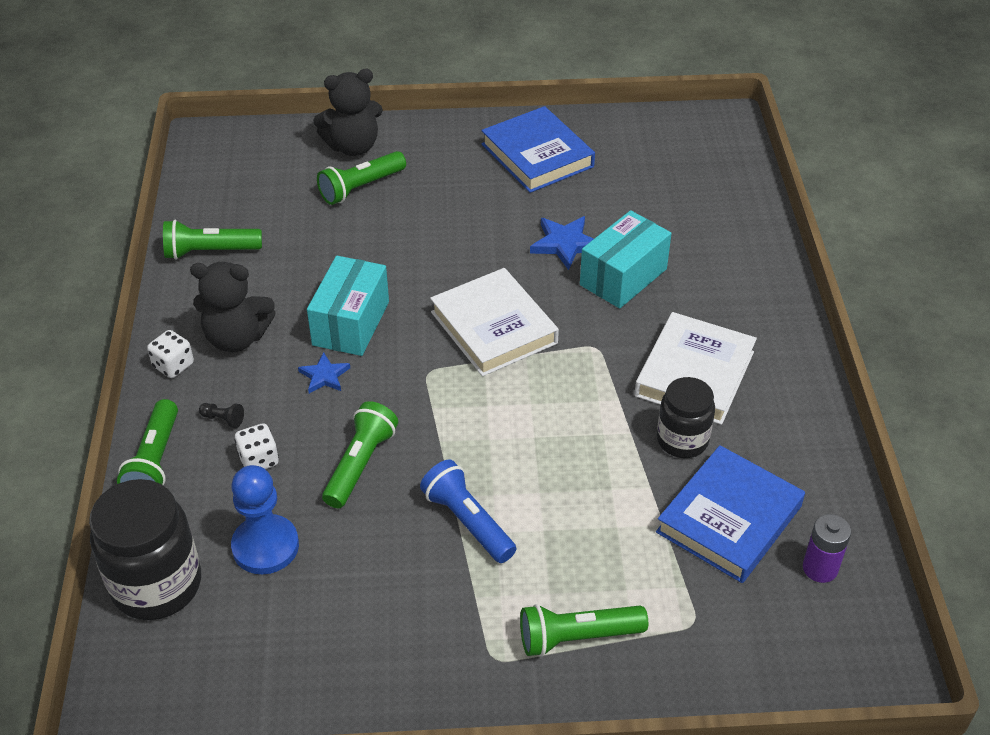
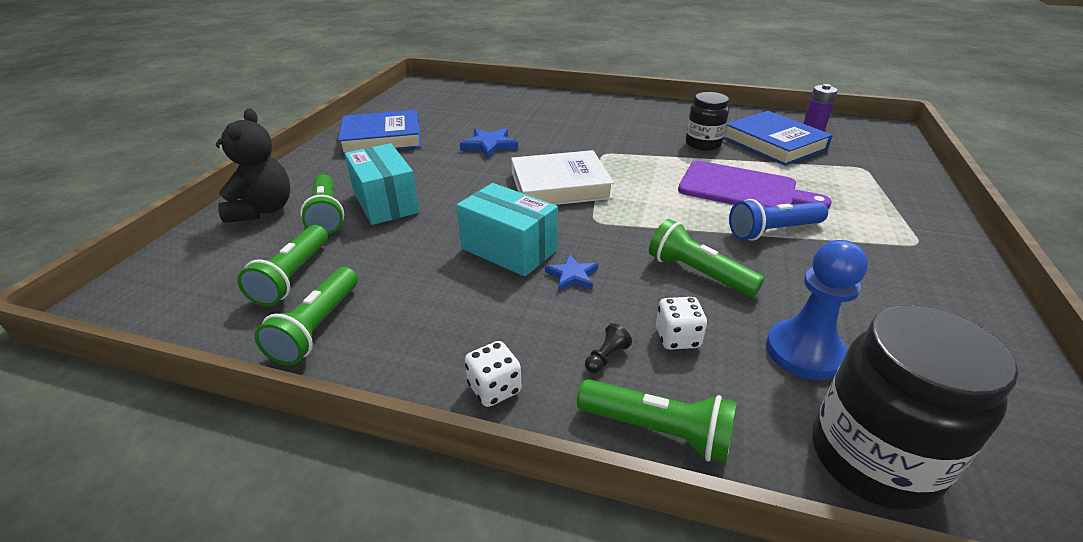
camera: 70 degrees left, 10 degrees down
(237, 338) = (480, 327): black teddy bear -> none
(562, 490) = (742, 189): none -> purple cutting board
(577, 637) = (886, 207): green flashlight -> green flashlight (293, 276)
(623, 277) = (539, 134): turquoise box -> turquoise box (385, 202)
(694, 374) = (645, 130): white book -> none

